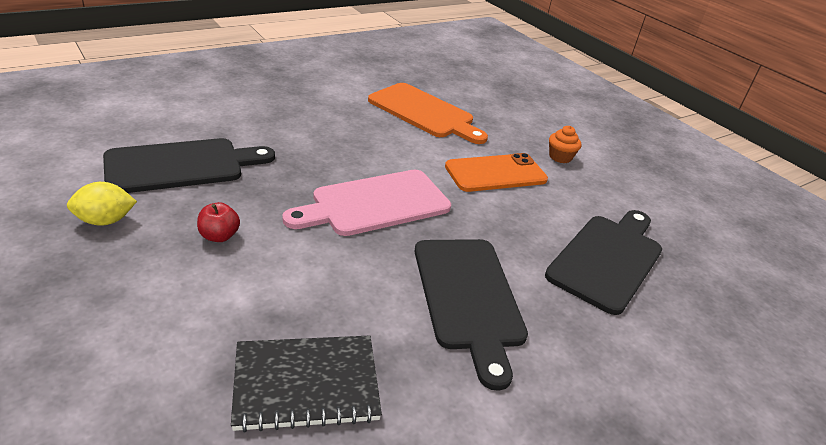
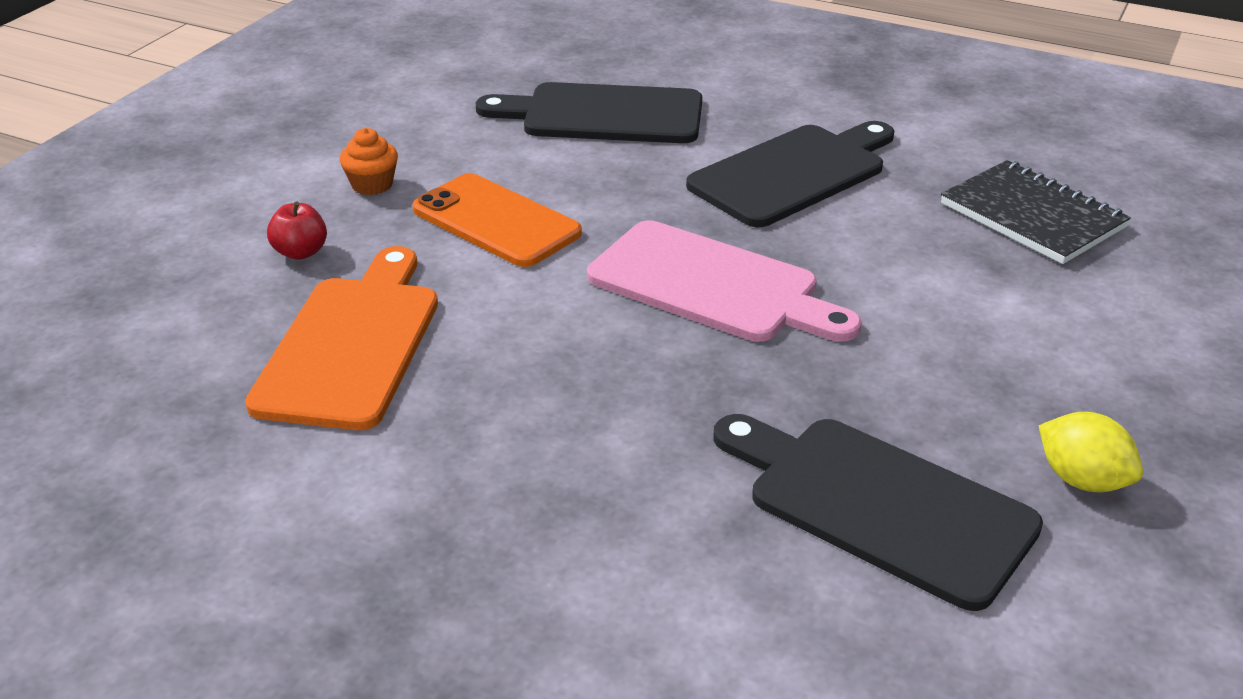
camera: 115 degrees left, 0 degrees up
(219, 236) = (955, 368): red apple -> red apple (300, 252)

